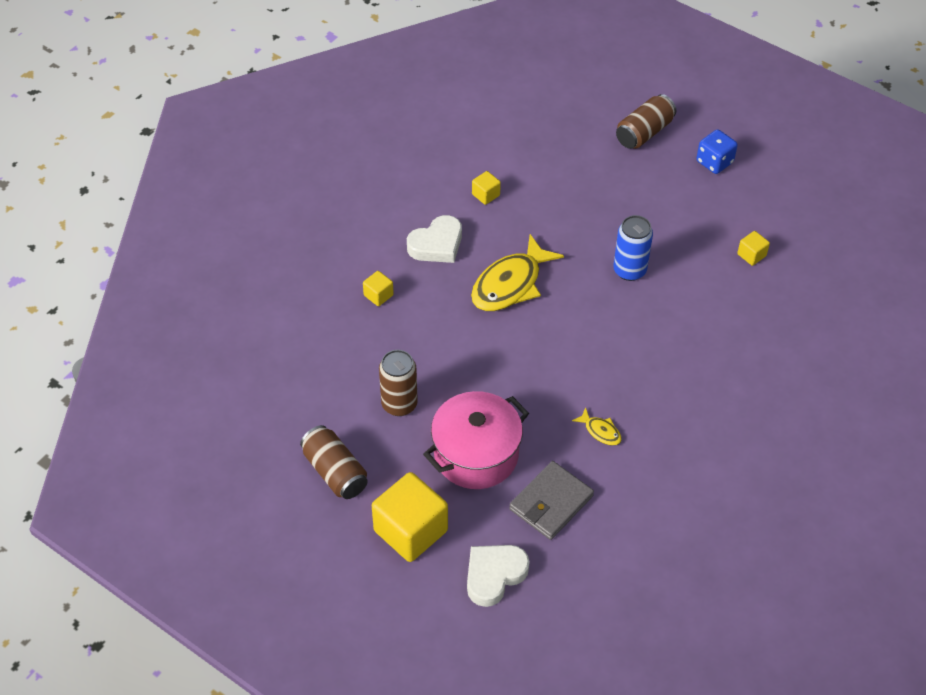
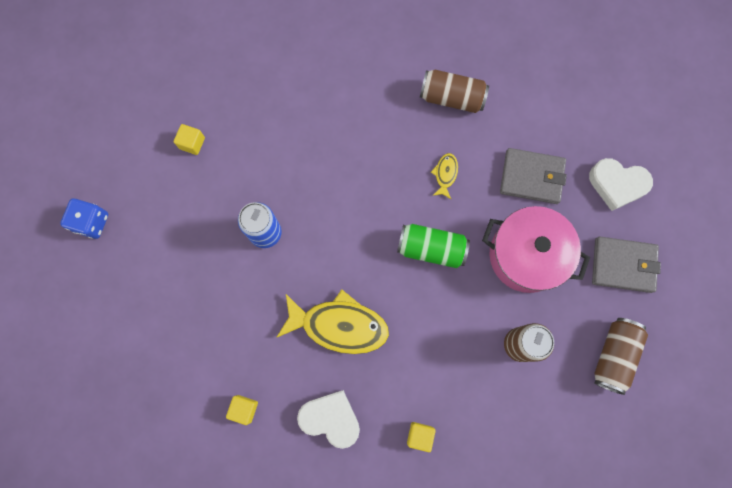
camera: 120 degrees left, 25 degrees up
(410, 531) = (623, 265): yellow cube -> grey wallet
(533, 383) = (431, 249): none -> green can
(644, 132) = (83, 303): brown can -> brown can (452, 98)

